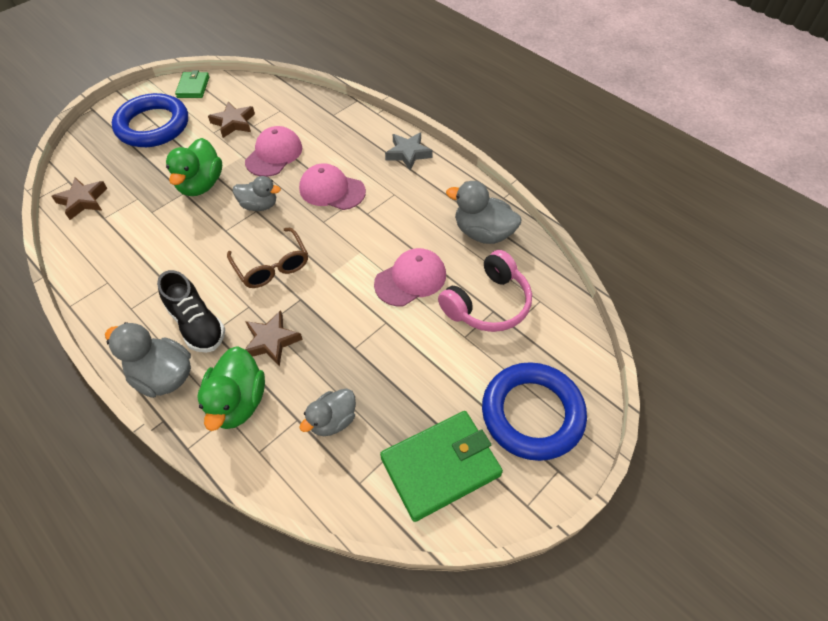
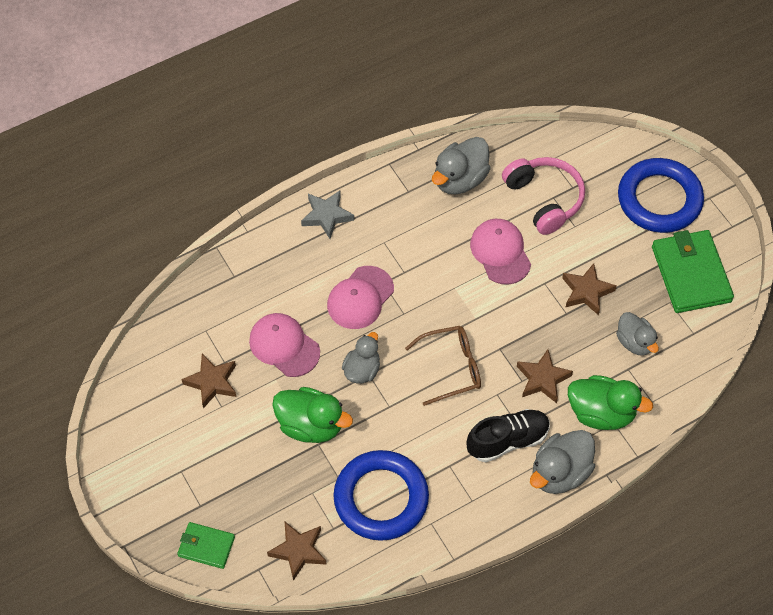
camera: 75 degrees left, 5 degrees up
(153, 125) = (185, 473): blue ring -> blue ring (381, 498)
(193, 87) = (122, 423): green wallet -> green wallet (206, 546)
(386, 362) = (586, 291): none -> brown star

